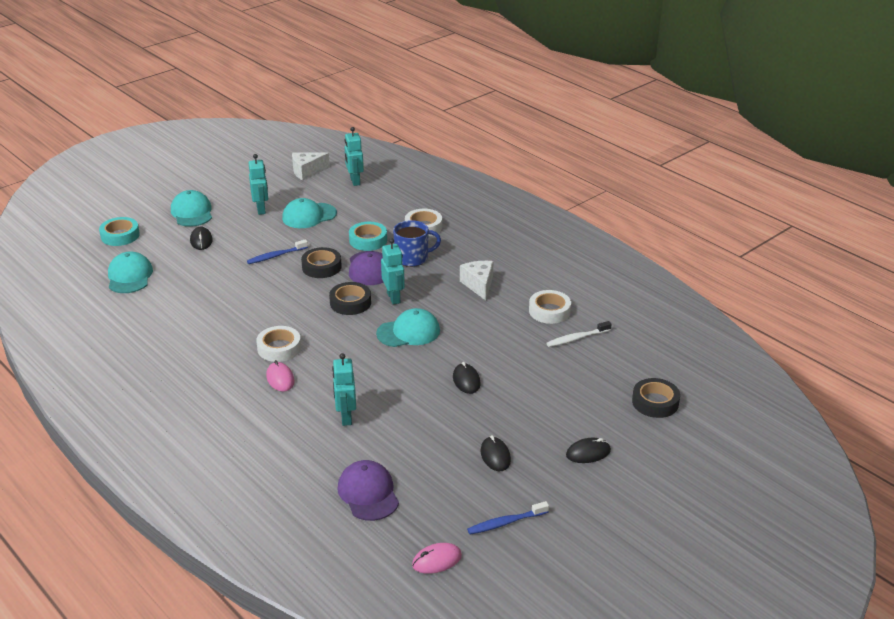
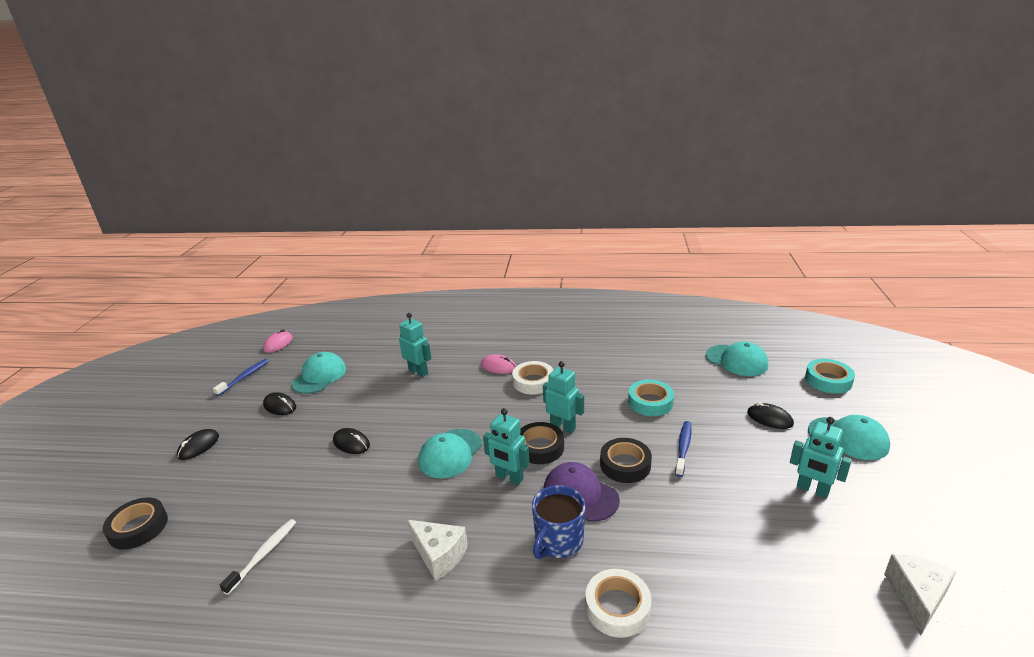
camera: 140 degrees right, 5 degrees down
(309, 216) = (757, 519): turquoise cap -> turquoise cap (319, 376)
(354, 181) = (838, 632): turquoise robot -> turquoise robot (563, 426)
(368, 240) = (641, 531): turquoise tape -> turquoise tape (650, 402)
(368, 493) = (352, 348): purple cap -> none
(549, 311) = (321, 573): white tape -> none

